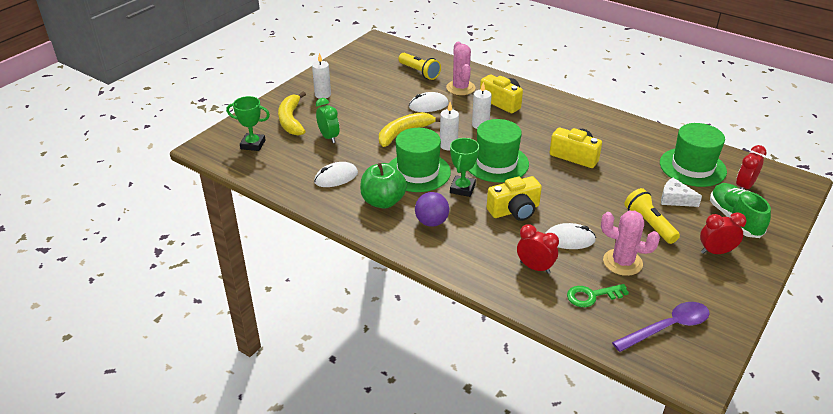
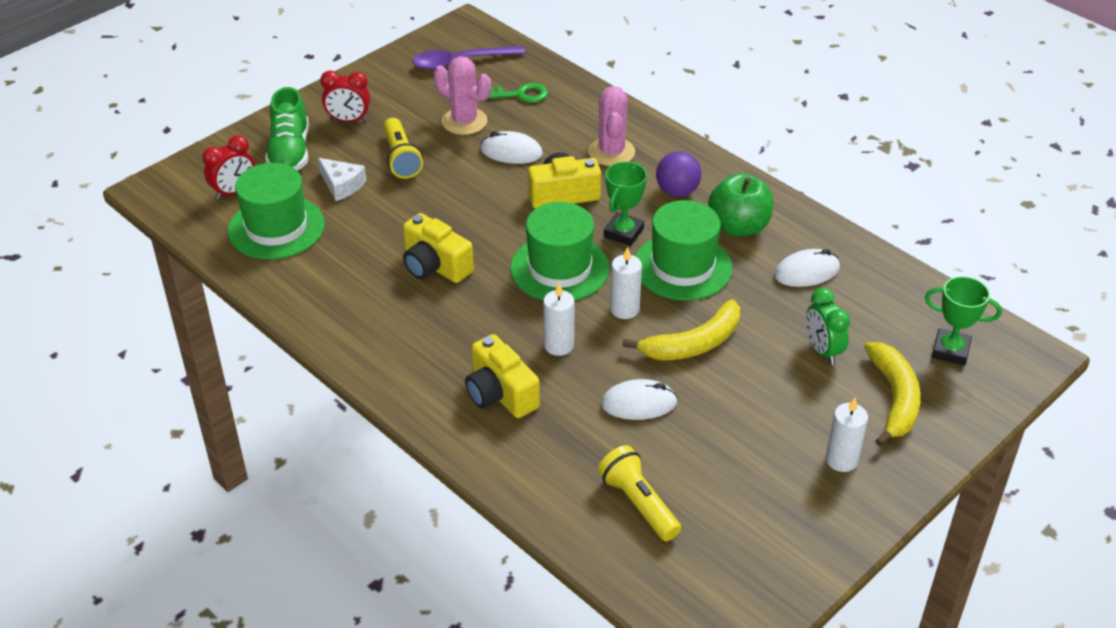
camera: 170 degrees left, 5 degrees up
(460, 88) = (565, 443): pink cactus -> pink cactus (611, 152)
(535, 267) = (567, 127): red clock -> none

